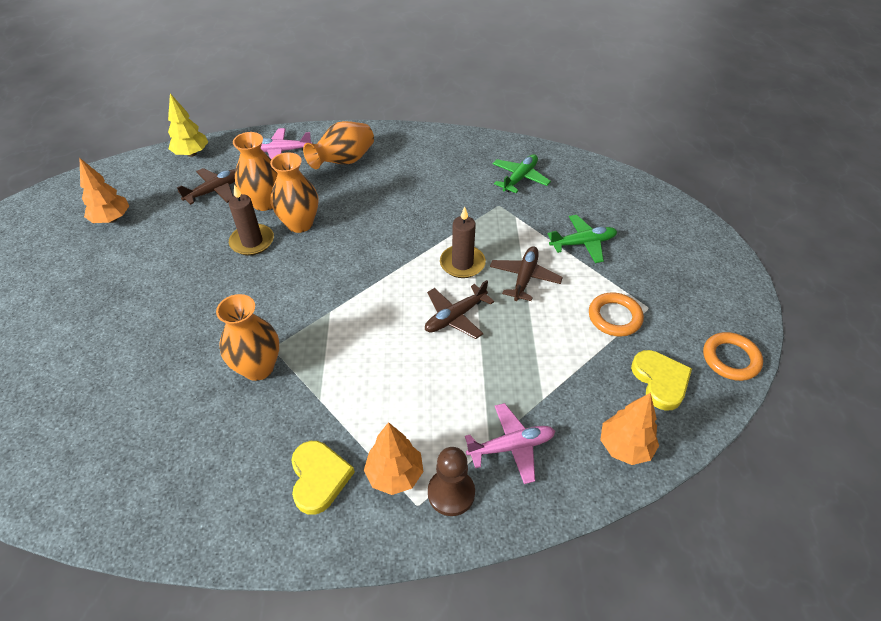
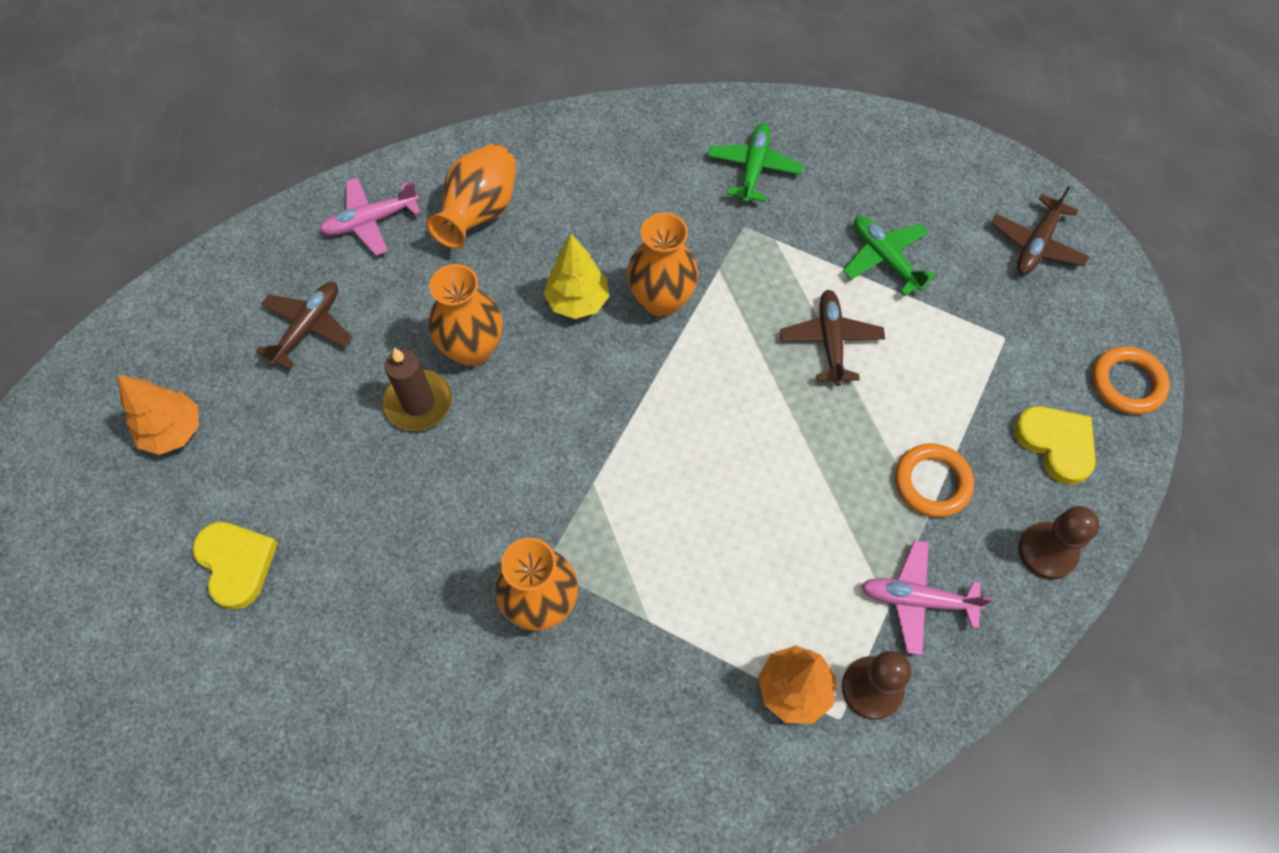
camera: 20 degrees left, 15 degrees up
(192, 154) = (227, 268): yellow tree -> yellow tree (578, 301)
(264, 202) = (398, 326): orange vase -> orange vase (661, 300)
(319, 478) = (703, 729): yellow heart -> yellow heart (236, 564)
(455, 317) = (766, 434): brown plane -> brown plane (1036, 244)
(462, 263) = (737, 344): brown candle -> none
(511, 446) = (916, 600): pink plane -> pink plane turned 135 degrees counterclockwise
(583, 243) = (884, 258): green plane -> green plane turned 90 degrees counterclockwise
(614, 317) = (968, 366): orange ring -> orange ring (932, 482)
(625, 447) = (1047, 551): orange tree -> brown pawn

